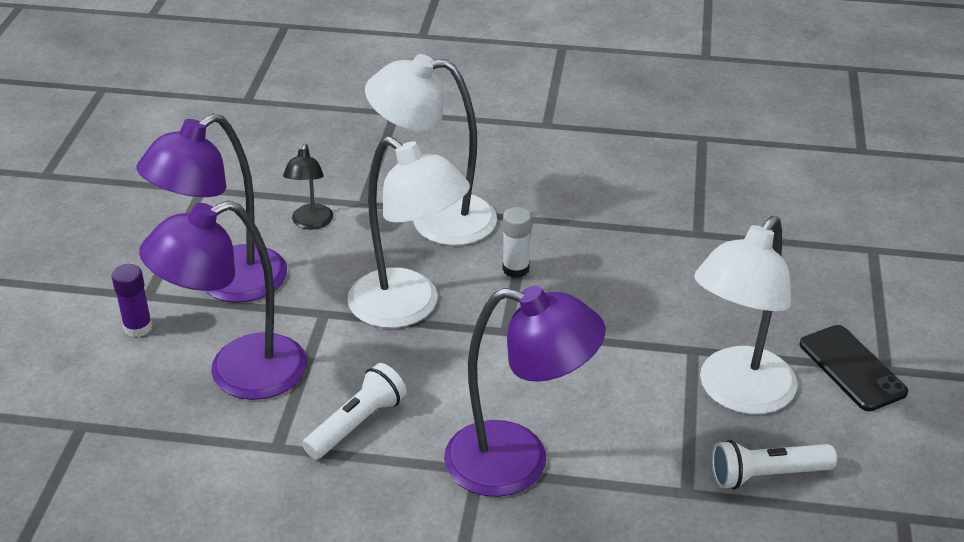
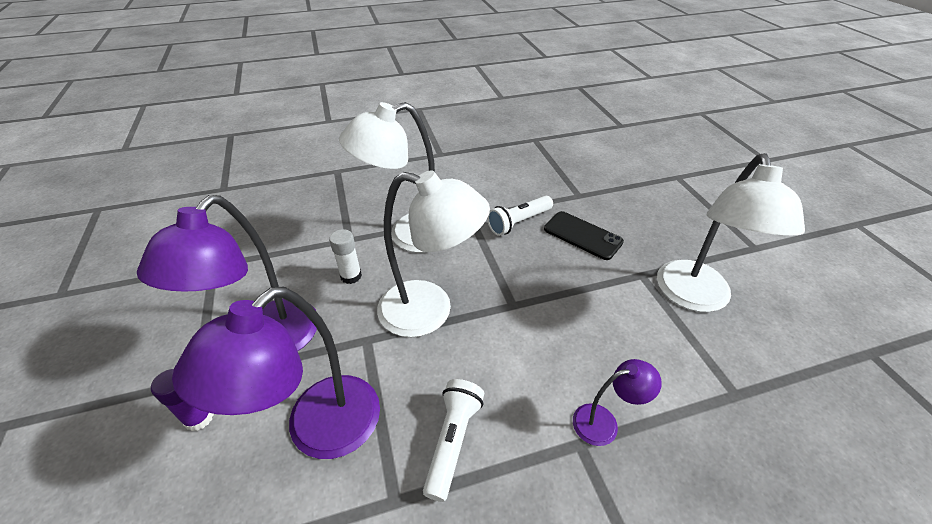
camera: 25 degrees left, 5 degrees up
(311, 223) = (316, 266): black lamp -> none
(515, 269) = (487, 254): white glue stick -> white glue stick (351, 276)
(518, 463) = (604, 422): purple lamp -> purple lamp, size x0.49
(767, 475) = (769, 356): white flashlight -> white flashlight (519, 222)
(852, 368) = (738, 254): black phone -> black phone (582, 235)

